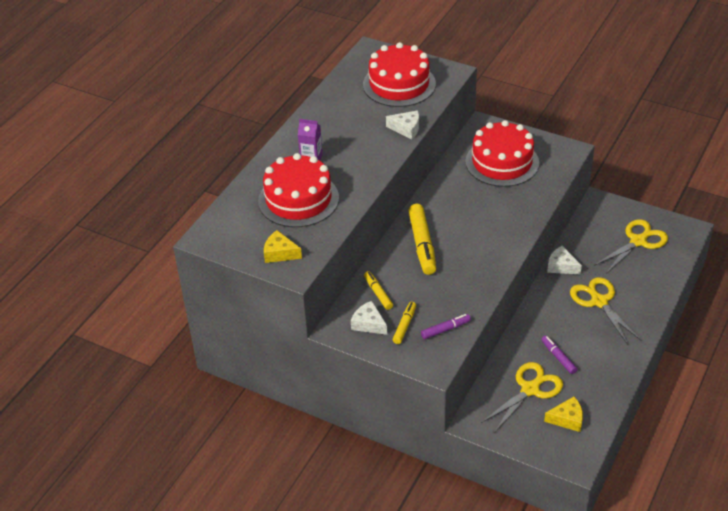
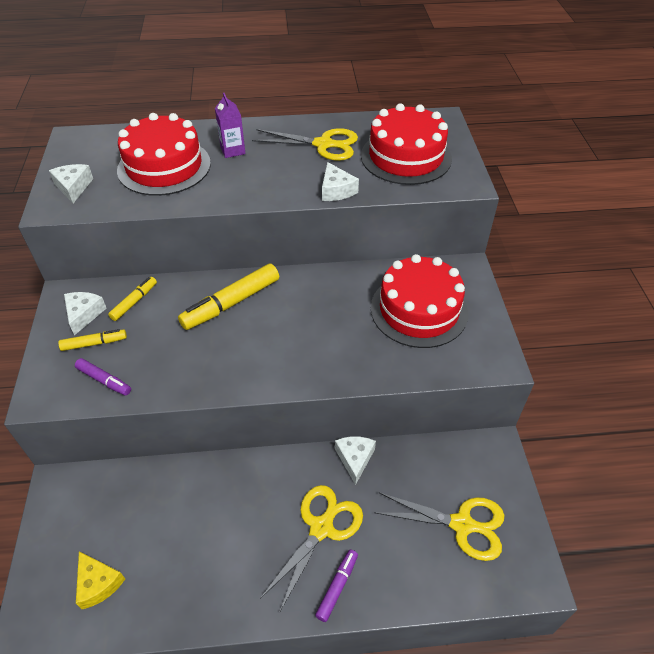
camera: 55 degrees right, 5 degrees up
(280, 253) = (73, 187): yellow cheese -> white cheese
(530, 389) = (132, 519): yellow scissors -> yellow scissors (324, 144)
(558, 357) = (199, 525): purple marker -> purple marker (337, 587)

